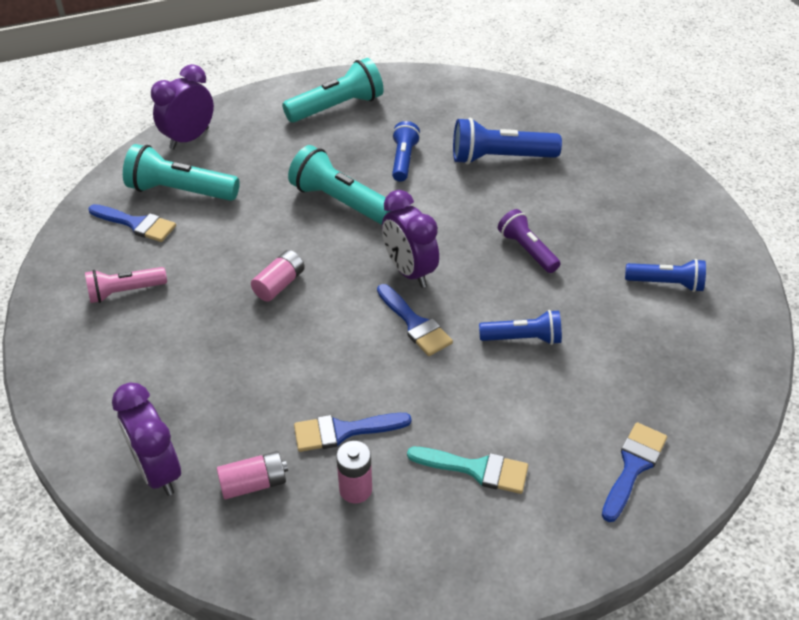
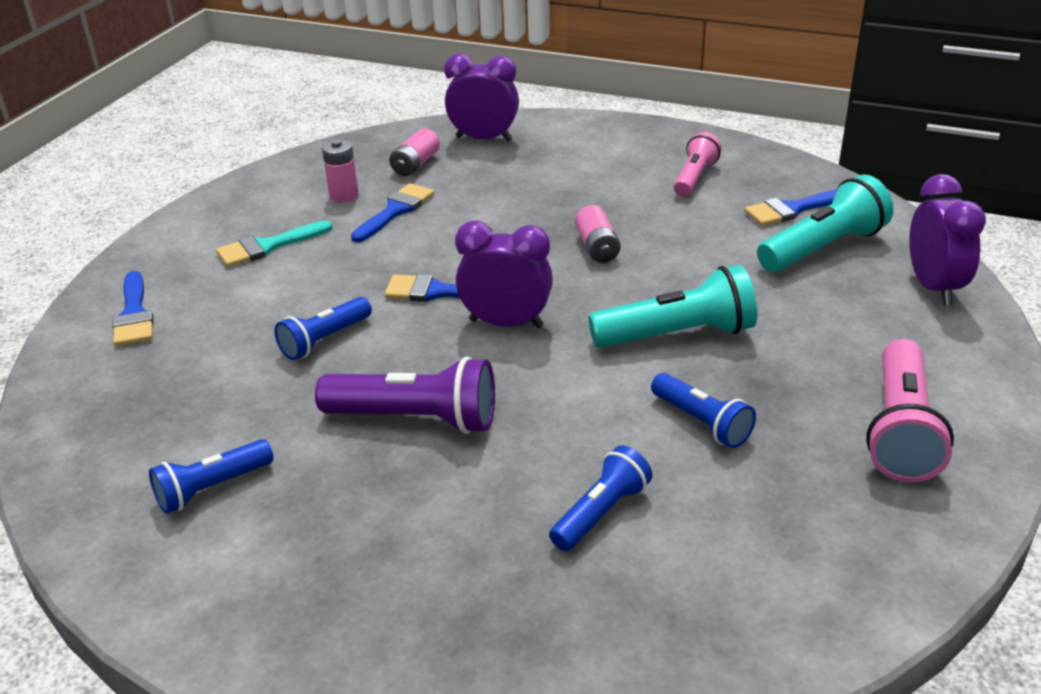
camera: 135 degrees right, 10 degrees down
(337, 107) = (900, 430): turquoise flashlight -> pink flashlight
(499, 158) = (601, 512): blue flashlight -> blue flashlight, size x0.63
(527, 250) = (416, 419): purple flashlight -> purple flashlight, size x1.58

